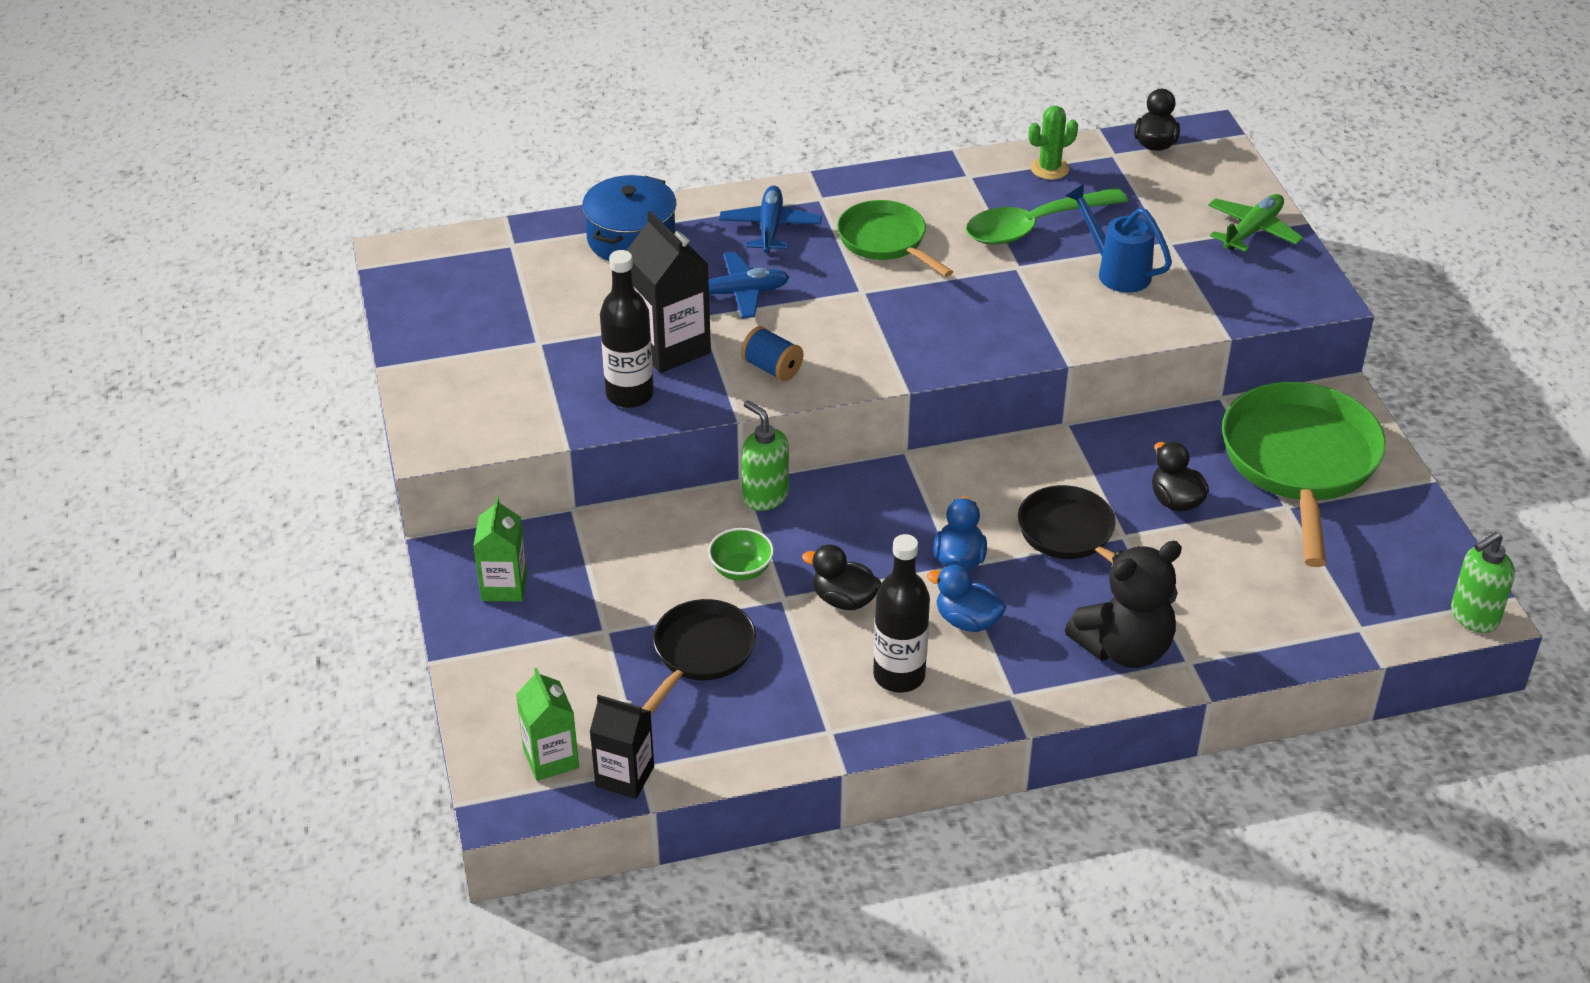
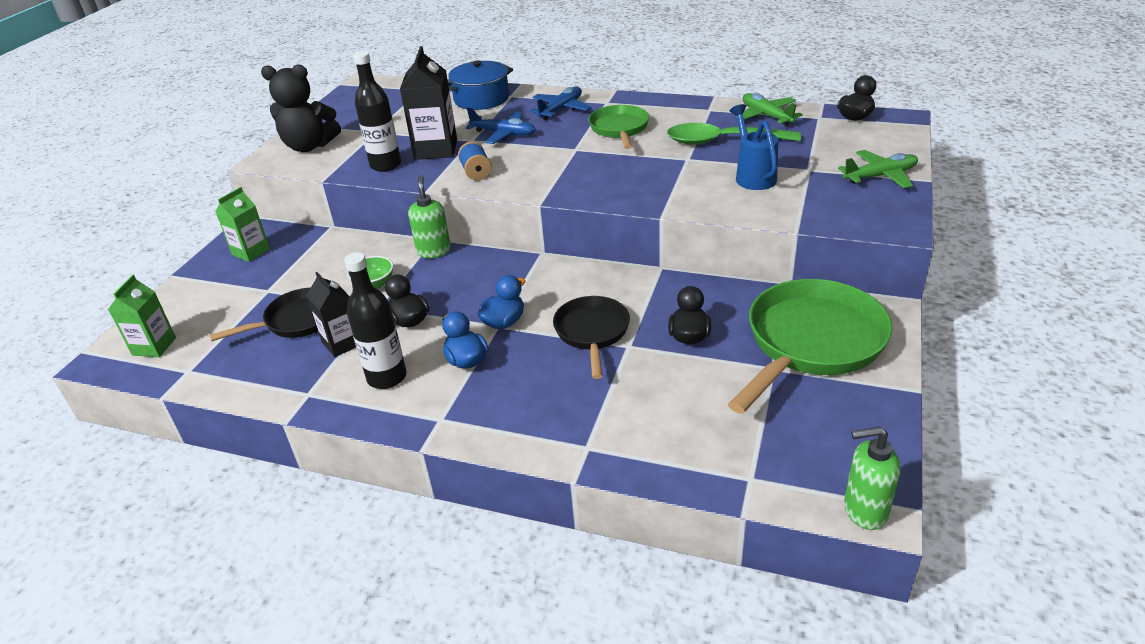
camera: 35 degrees right, 5 degrees down
(624, 776) = (173, 372): black carton -> black carton (342, 343)
(1049, 168) = (766, 116): green cactus -> green plane
(1124, 648) = (550, 419): black teddy bear -> black teddy bear (309, 146)

